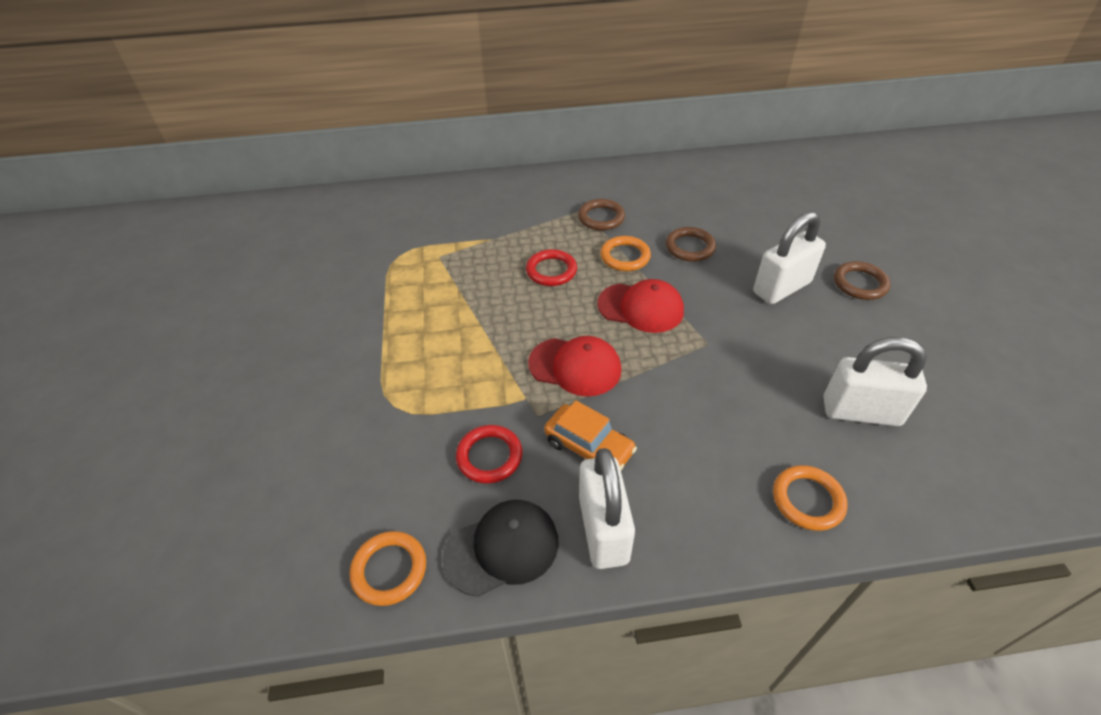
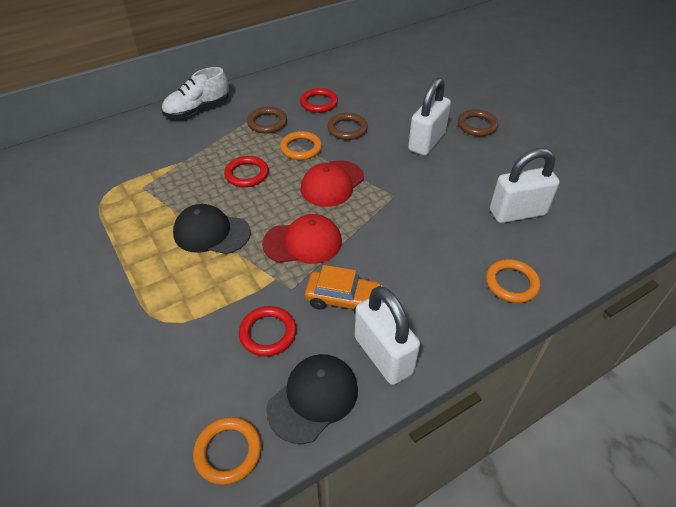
camera: 25 degrees left, 0 degrees up
(484, 325) = (211, 233): none -> black cap
(534, 185) = (198, 109): none -> white shoe
(641, 308) = (332, 184): red cap -> red cap turned 135 degrees clockwise
(670, 208) = (319, 103): none -> red ring

